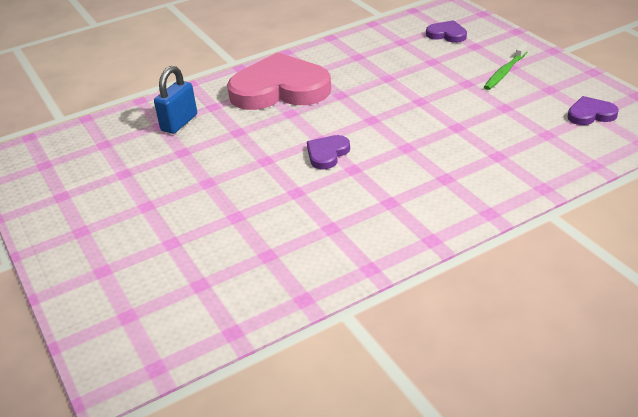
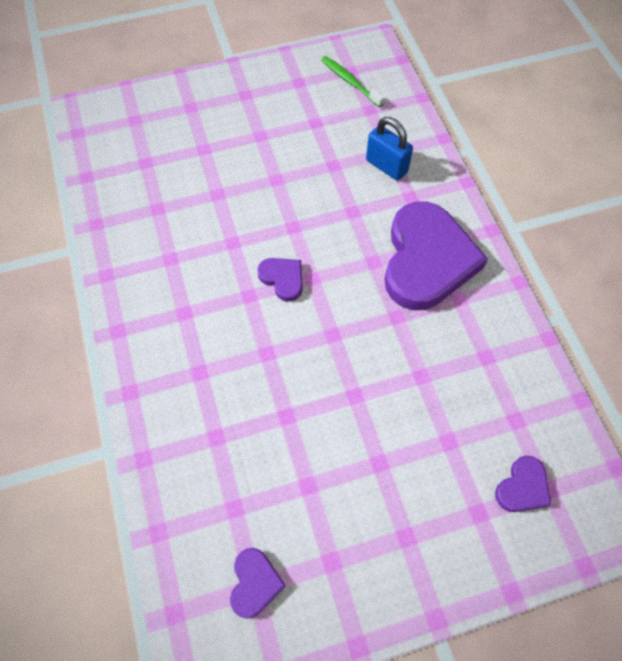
camera: 100 degrees right, 25 degrees up
(280, 89) = (427, 260): pink heart -> purple heart
(505, 72) = (393, 522): green toothbrush -> green toothbrush (350, 82)

